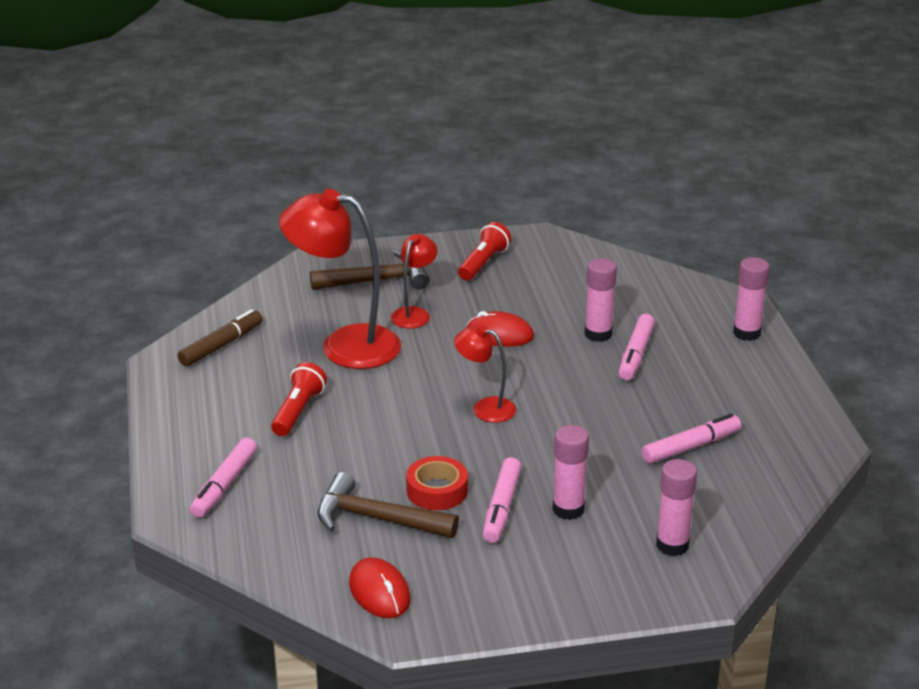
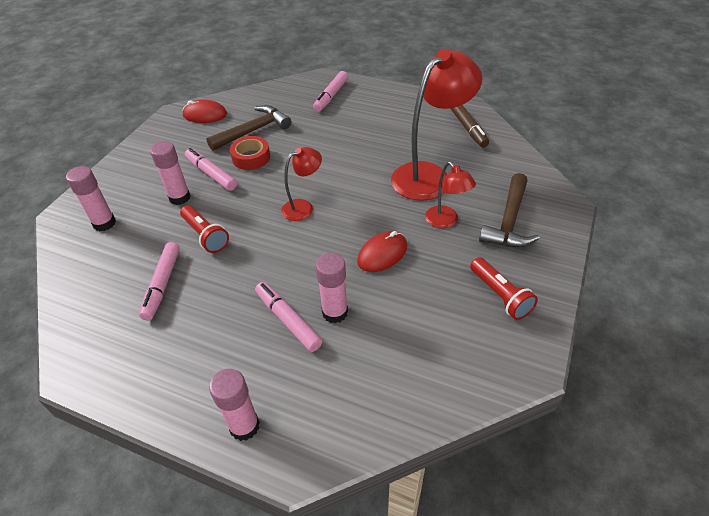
camera: 125 degrees right, 15 degrees up
(224, 485) = (331, 96): pink marker -> pink marker turned 120 degrees counterclockwise
(298, 411) = (372, 135): red flashlight -> red flashlight (205, 236)

